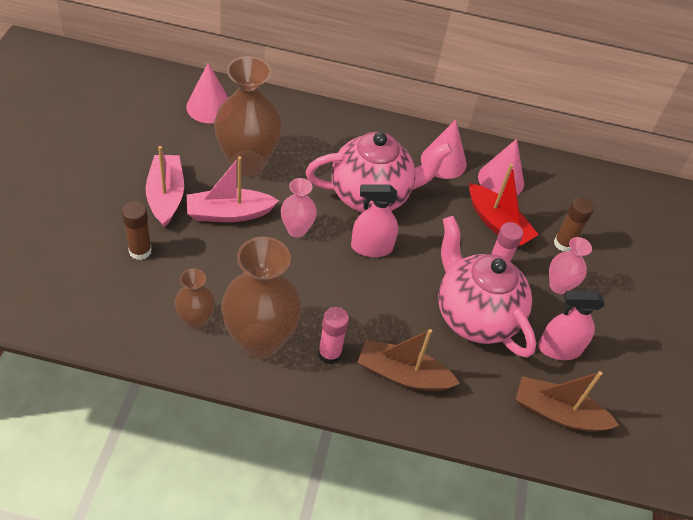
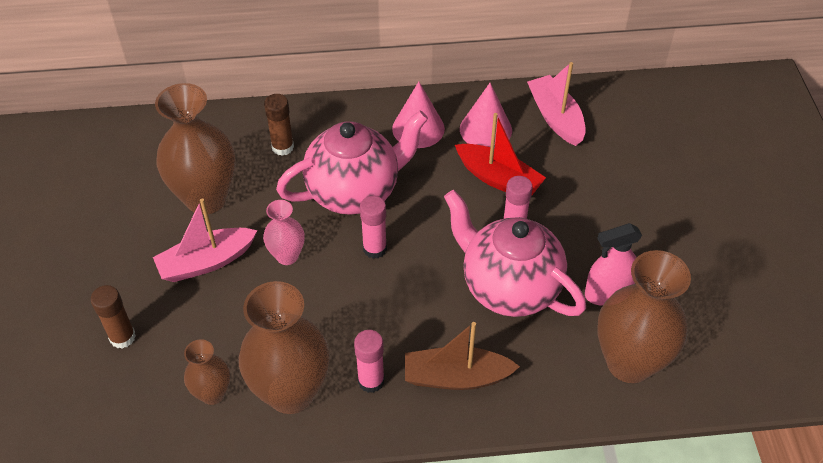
camera: 10 degrees left, 0 degrees up
(166, 196) = (129, 265): pink boat -> pink boat (555, 117)
(209, 107) = (141, 148): pink cone -> none
(371, 247) = (374, 249): pink spray bottle -> pink glue stick
(558, 413) = (629, 362): brown boat -> brown vase
(559, 286) = (584, 225): pink vase -> none
(563, 243) = (574, 178): brown glue stick -> brown glue stick (283, 147)

